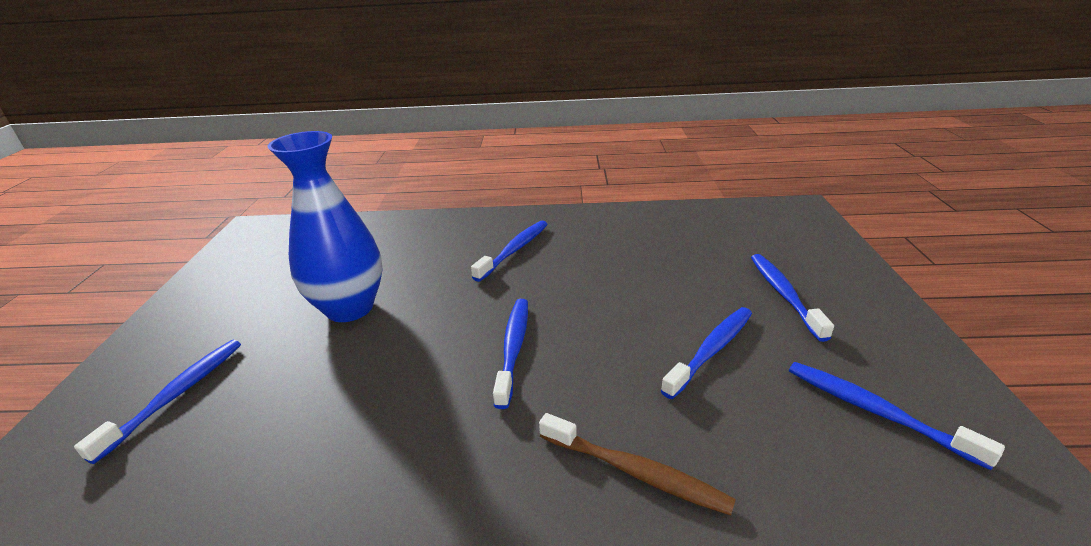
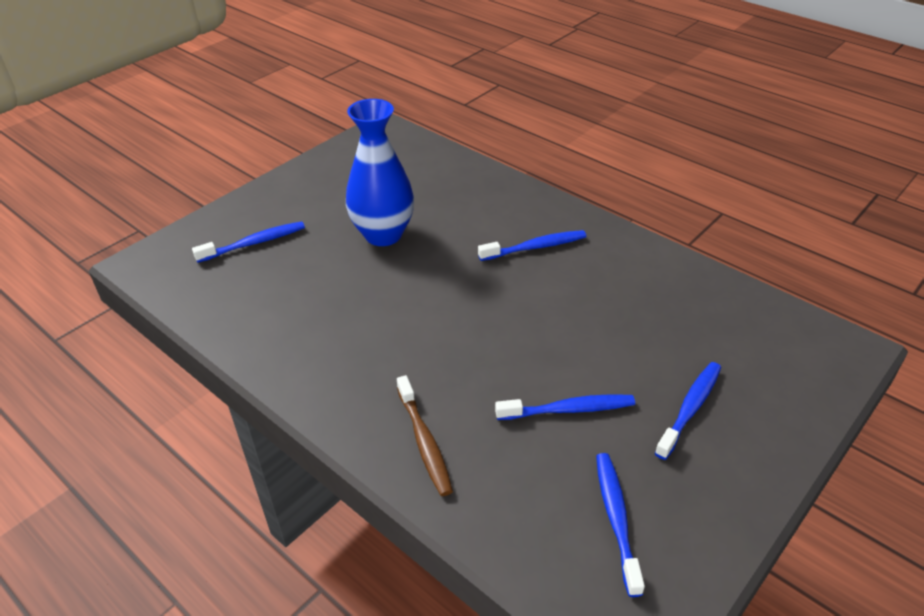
camera: 40 degrees right, 10 degrees up
(513, 349) = (446, 325): blue toothbrush -> none

